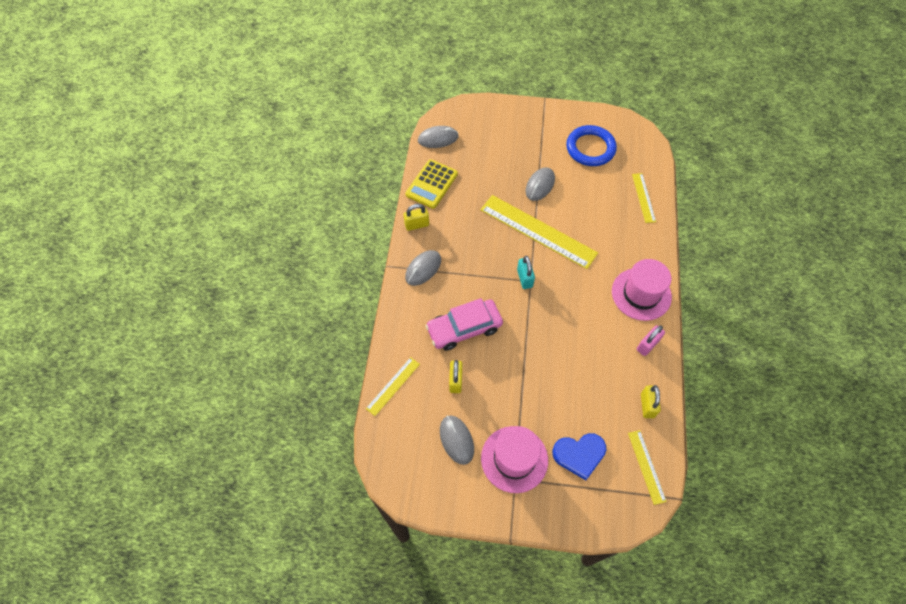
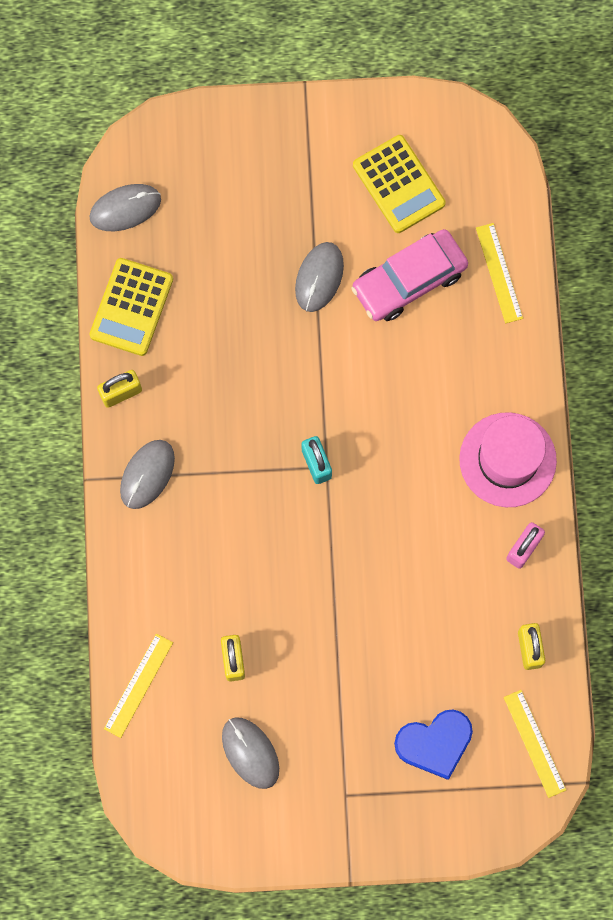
camera: 10 degrees left, 15 degrees up
(464, 328) = (232, 570): pink car -> pink car (409, 280)
(514, 459) = (340, 766): pink hat -> none
(538, 231) = (327, 370): yellow ruler -> none
(590, 148) = (399, 184): blue ring -> yellow calculator

